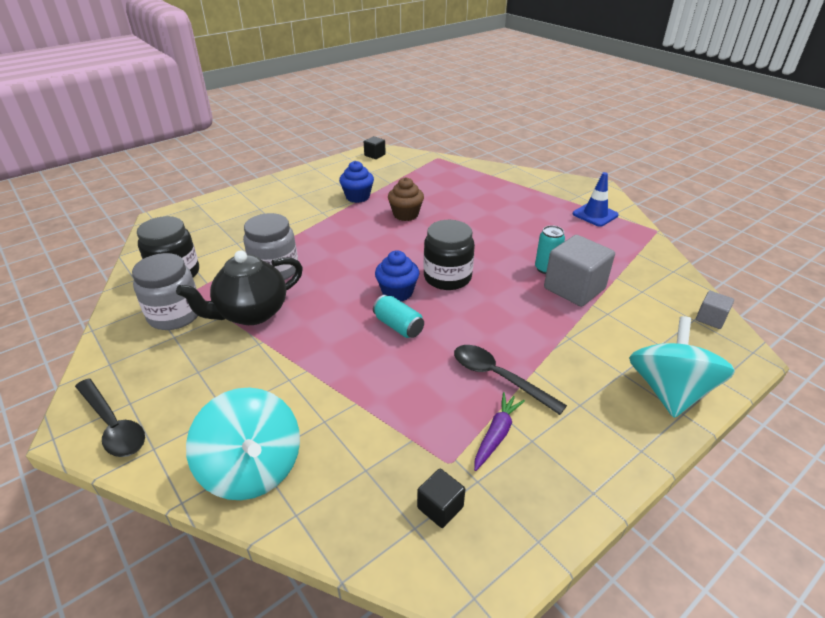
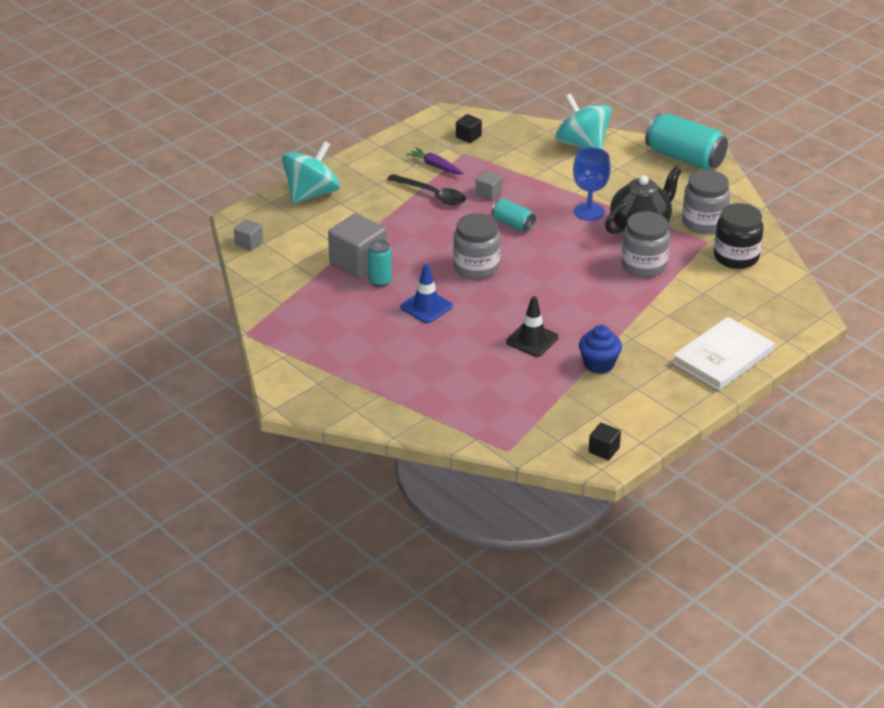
camera: 175 degrees right, 0 degrees up
(113, 425) = (684, 158): black spoon -> turquoise can
(258, 197) = (723, 357): none -> white book
(301, 338) = (589, 212): none -> blue goblet
(397, 292) = (520, 251): blue cupcake -> none
(406, 214) = (532, 340): brown cupcake -> black traffic cone
(421, 374) = (488, 194): none -> grey cube
(447, 277) = (476, 267): black jar -> grey jar
(496, 434) = (435, 166): purple carrot -> purple carrot turned 105 degrees clockwise
(595, 214) = (308, 352): blue traffic cone -> blue traffic cone (426, 307)
(668, 391) = (311, 193): turquoise spinning top -> turquoise spinning top turned 150 degrees counterclockwise

